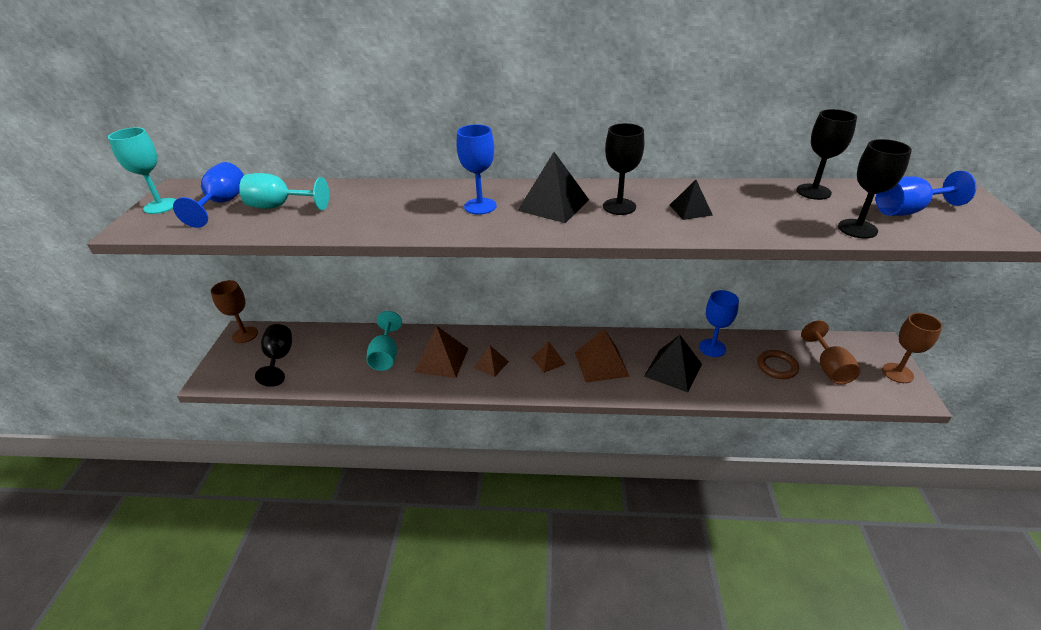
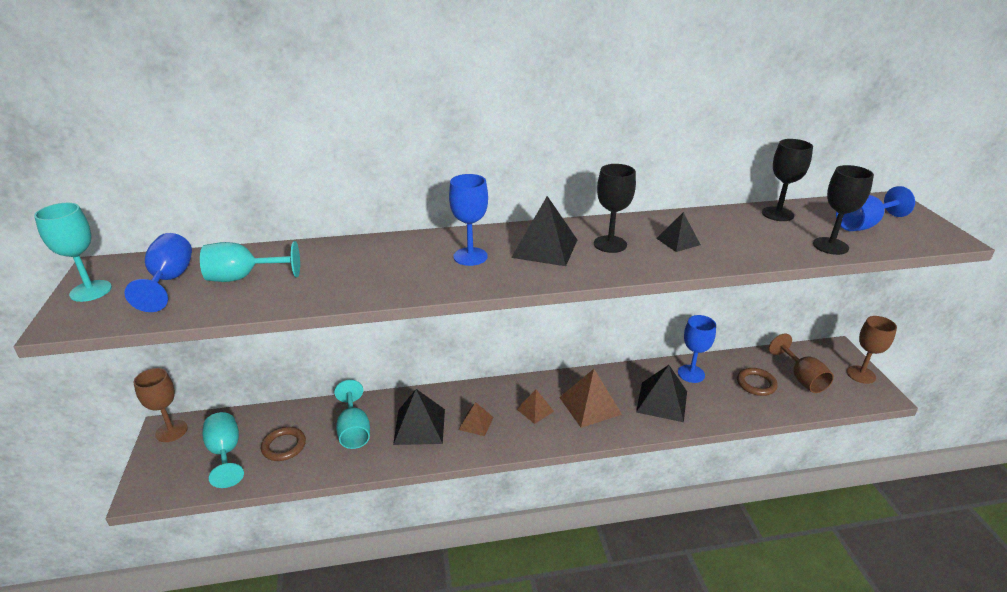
camera: 15 degrees left, 5 degrees down
(279, 358) = (225, 453): black goblet -> turquoise goblet
(326, 360) = (284, 446): none -> brown ring
(441, 360) = (419, 426): brown pyramid -> black pyramid

